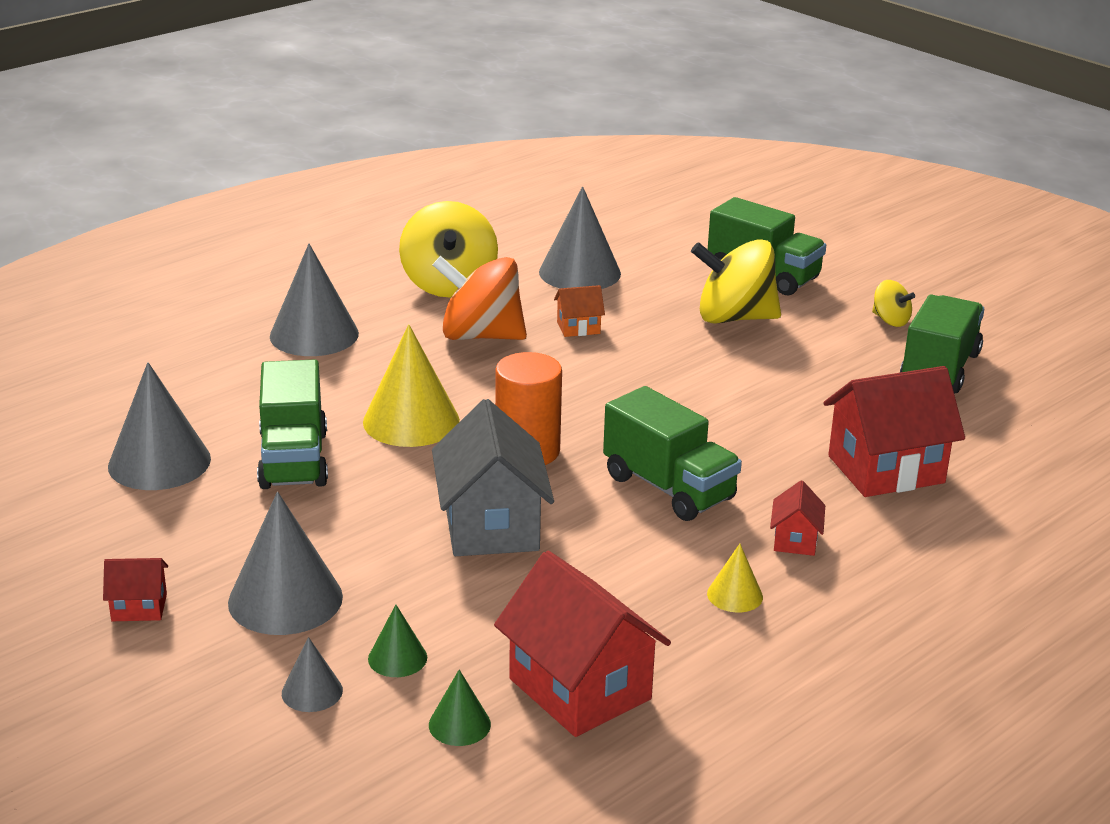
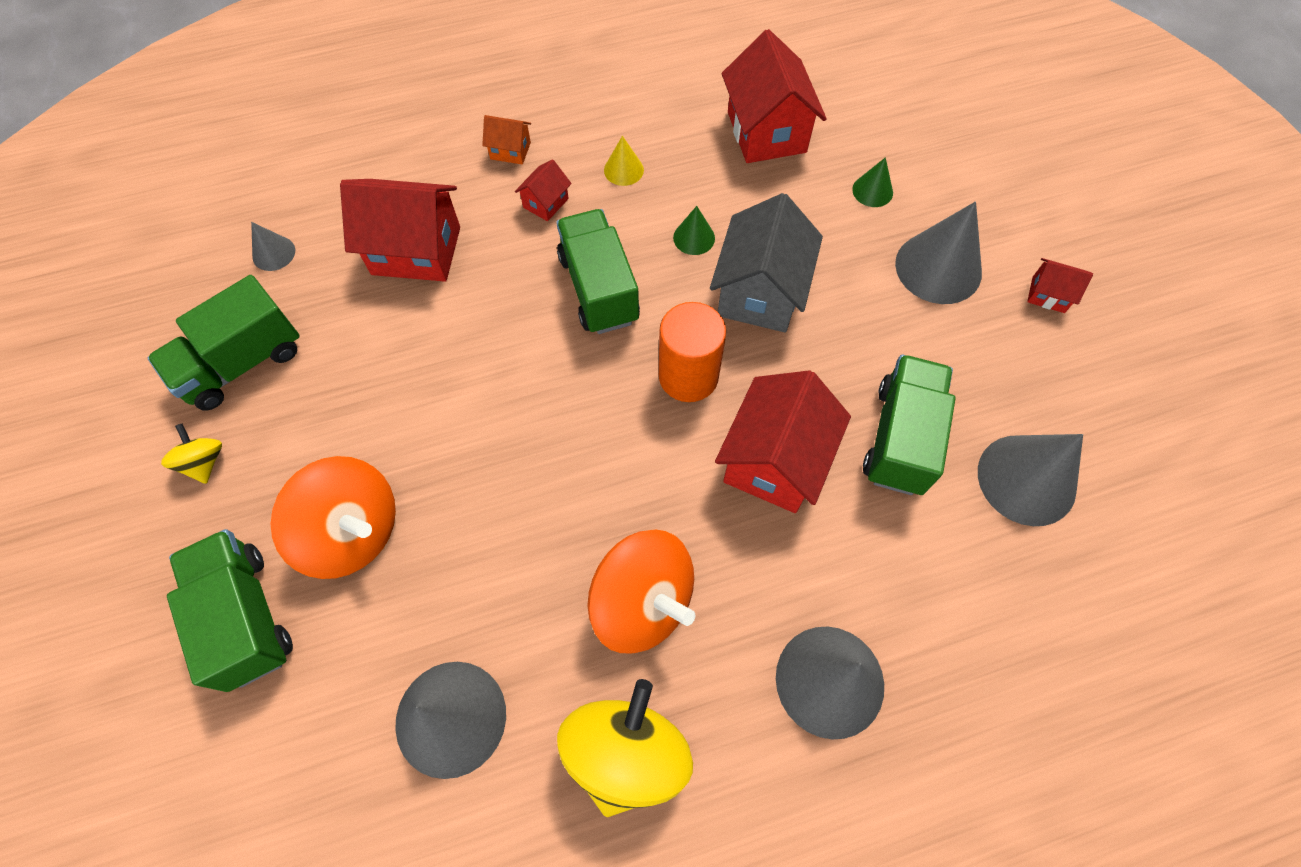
camera: 155 degrees left, 35 degrees up
(312, 691) = (935, 182): grey cone -> grey cone (274, 253)
(411, 421) = (775, 461): yellow cone -> red house
(459, 724) = (850, 131): green cone -> green cone (694, 238)
(578, 328) = (528, 577): orange house -> orange house (510, 150)
(734, 318) = (352, 531): yellow spinning top -> orange spinning top

